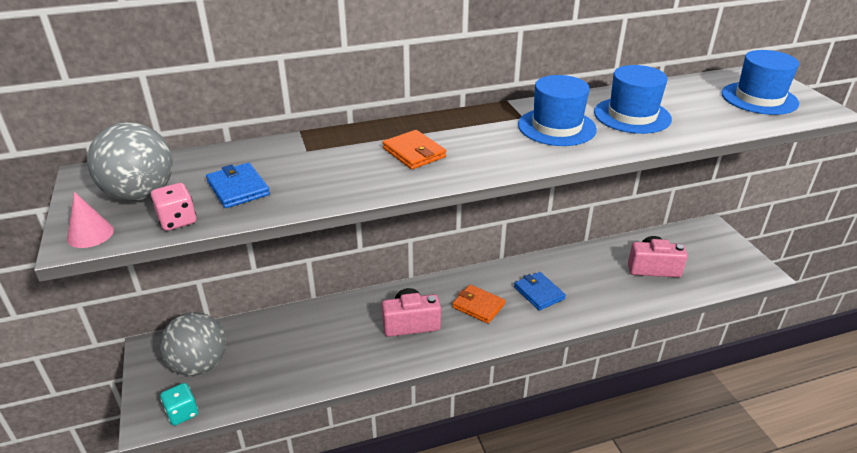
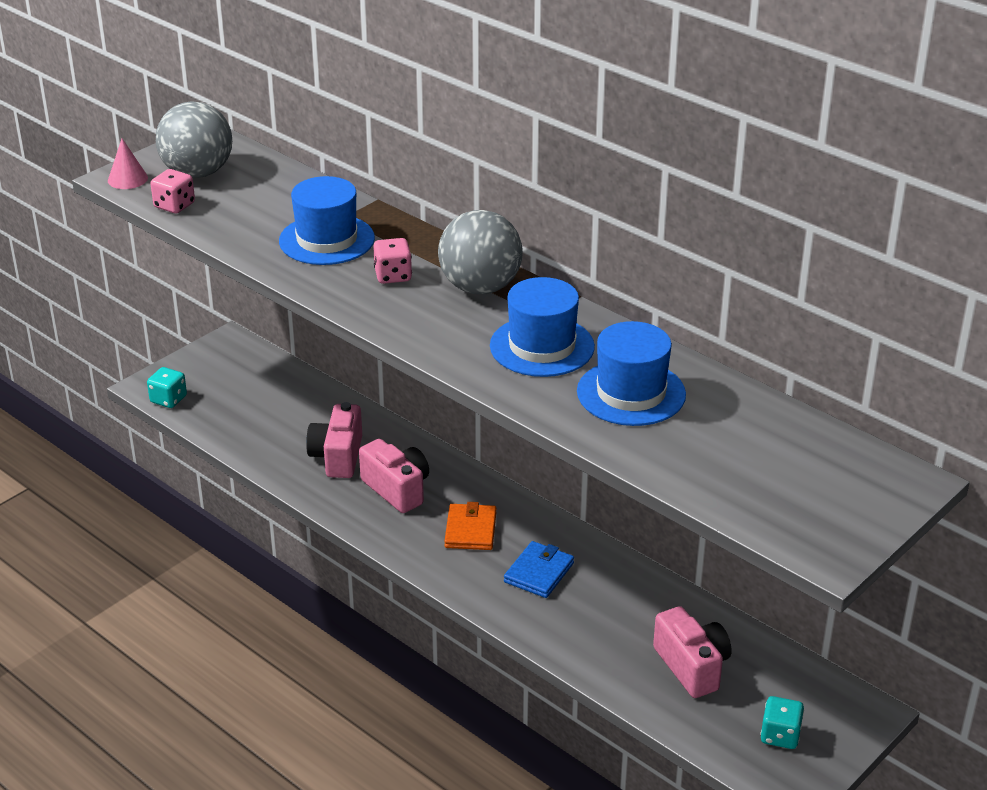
camera: 60 degrees right, 0 degrees up
(199, 365) = (230, 379): grey ball -> grey ball (480, 287)
(238, 188) = (245, 211): blue wallet -> none
(349, 339) = (337, 456): none -> pink camera
(414, 153) = (393, 276): orange wallet -> pink dice
(720, 260) = (780, 735): none -> turquoise dice
(759, 98) = (806, 489): blue hat -> blue hat (327, 240)

